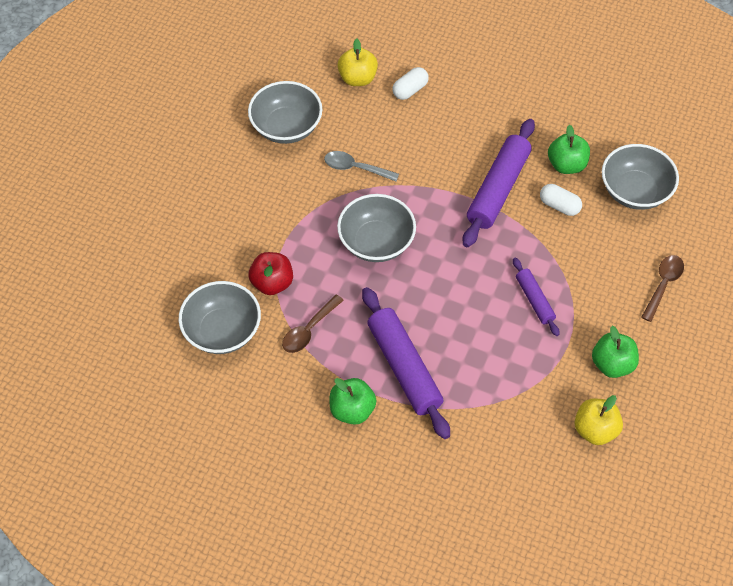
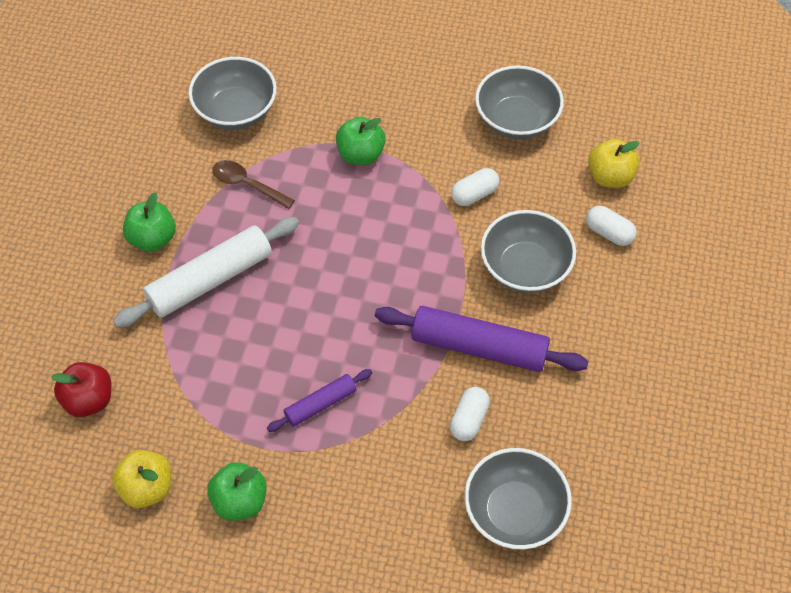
camera: 80 degrees right, 0 degrees up
(272, 283) = (301, 142): red apple -> red apple (89, 400)
(355, 168) = (474, 194): grey spoon -> white capsule
(376, 242) = (374, 230): grey bowl -> grey bowl (525, 268)
(404, 367) = (210, 280): purple rolling pin -> white rolling pin
(566, 165) = (537, 423): green apple -> green apple (360, 154)
(663, 285) = (368, 557): brown spoon -> none

